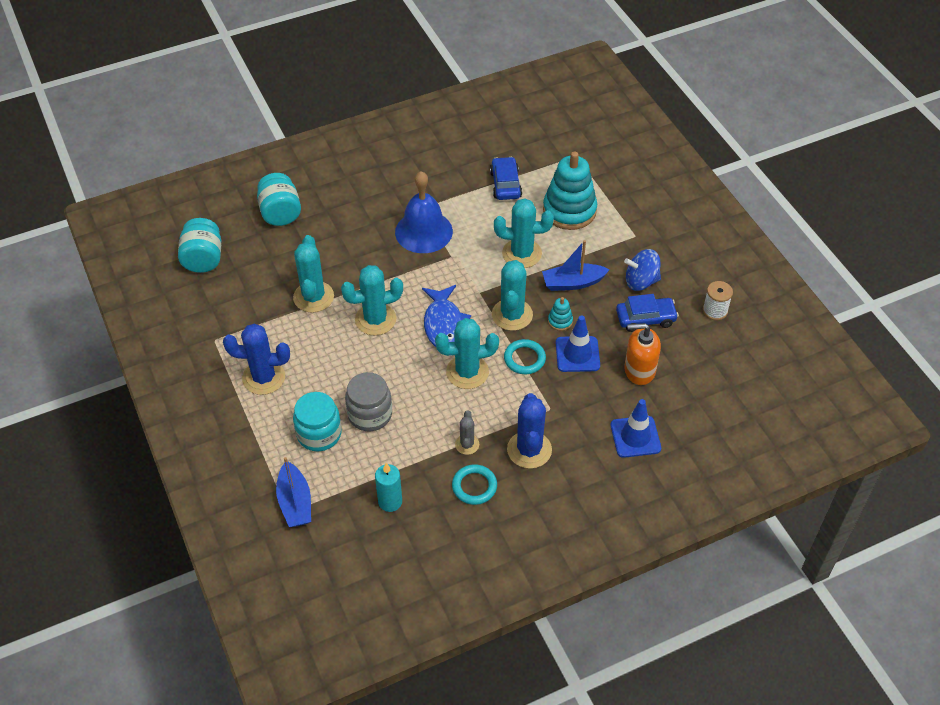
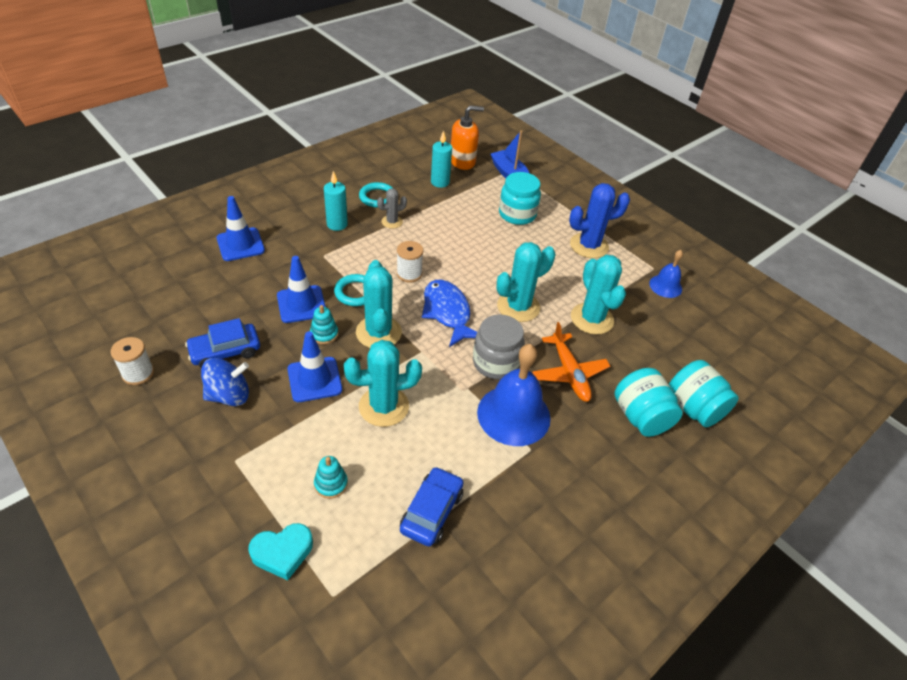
camera: 160 degrees right, 5 degrees down
(203, 259) = (728, 339): turquoise jar -> turquoise jar (641, 417)
(218, 318) = (665, 286): none -> blue bell
(362, 254) = (569, 373): none -> orange plane
(370, 414) = (483, 232): grey jar -> grey jar (496, 363)
(467, 372) = (409, 274): turquoise cactus -> white spool
(467, 444) = (392, 222): grey cactus -> grey cactus turned 75 degrees clockwise
(505, 184) = (431, 511): blue car -> blue car turned 135 degrees counterclockwise
(529, 450) = (337, 224): blue cactus -> turquoise candle
(569, 210) = (331, 484): turquoise stacking toy -> turquoise stacking toy, size x0.43
(573, 283) = (314, 379): blue boat -> blue traffic cone
(604, 180) = (282, 552): none -> turquoise heart
(639, 370) = (235, 298): orange soap dispenser -> orange soap dispenser (462, 161)

